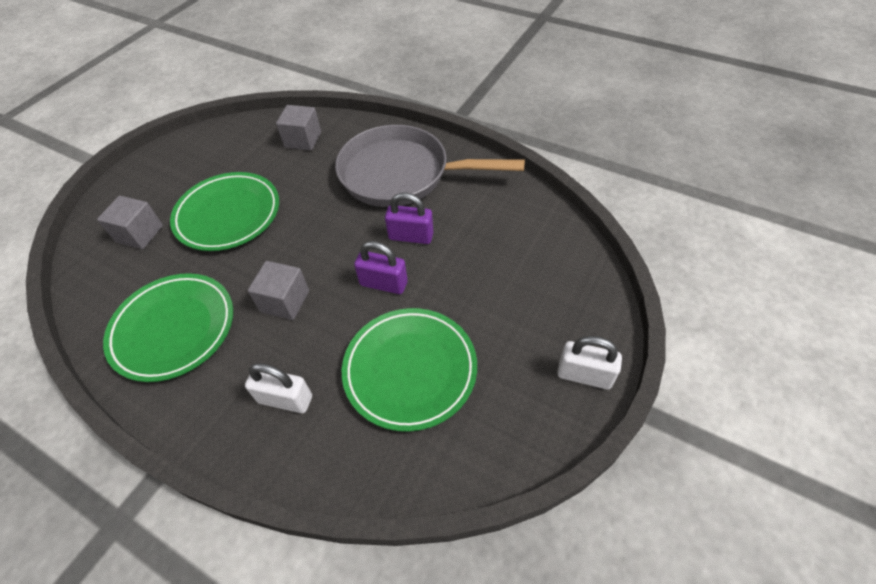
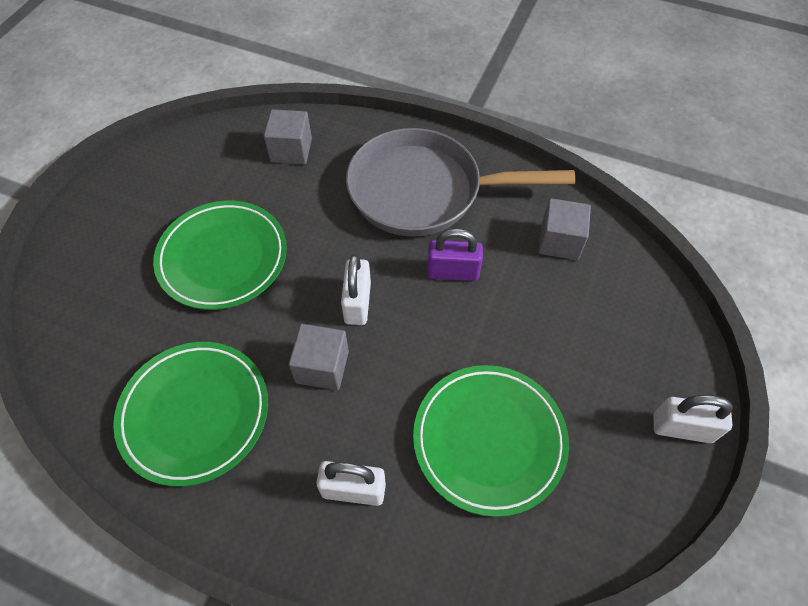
camera: 10 degrees left, 5 degrees up
(140, 234) = (116, 291): grey cube -> grey cube (559, 241)
(326, 255) = (357, 303): none -> white padlock
(383, 283) = (434, 335): purple padlock -> none

